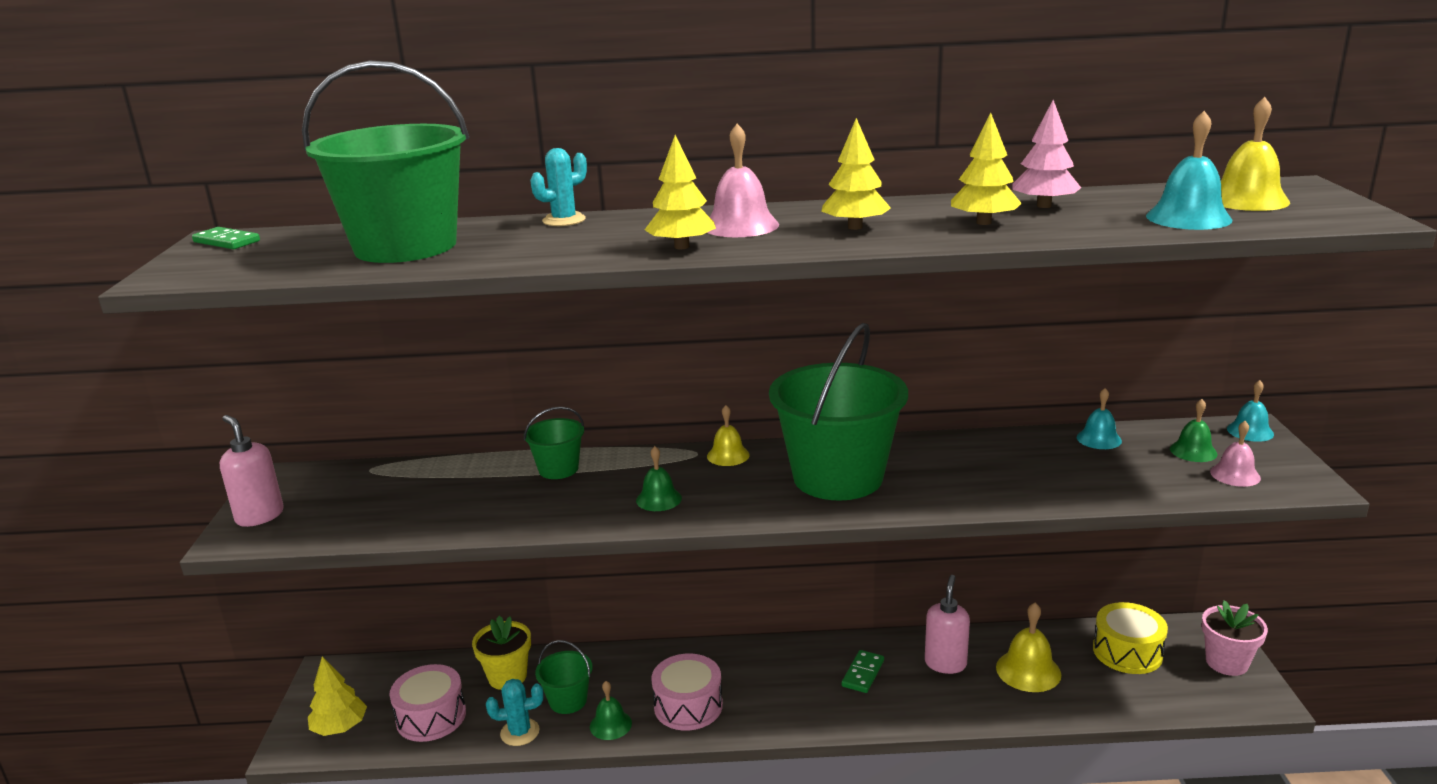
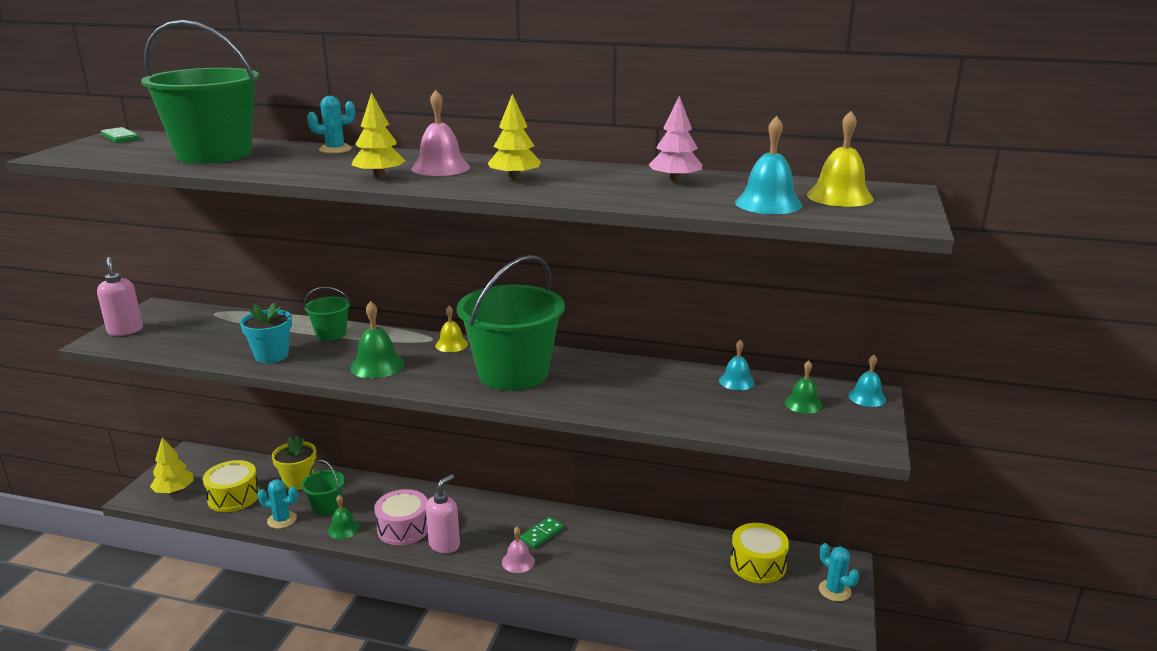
camera: 15 degrees right, 0 degrees up
(431, 717) = (233, 497): pink drum -> yellow drum
(505, 512) = (271, 355): none -> turquoise flower pot
(658, 499) = (377, 365): green bell -> green bell, size x1.56
(945, 663) = (608, 541): pink soap dispenser -> pink soap dispenser (444, 545)
(984, 222) = (610, 187): yellow tree -> none
(1028, 670) = (668, 560): yellow bell -> none
(1226, 662) = (834, 590): pink flower pot -> turquoise cactus
(1235, 474) = (819, 427): pink bell -> pink bell (518, 561)

